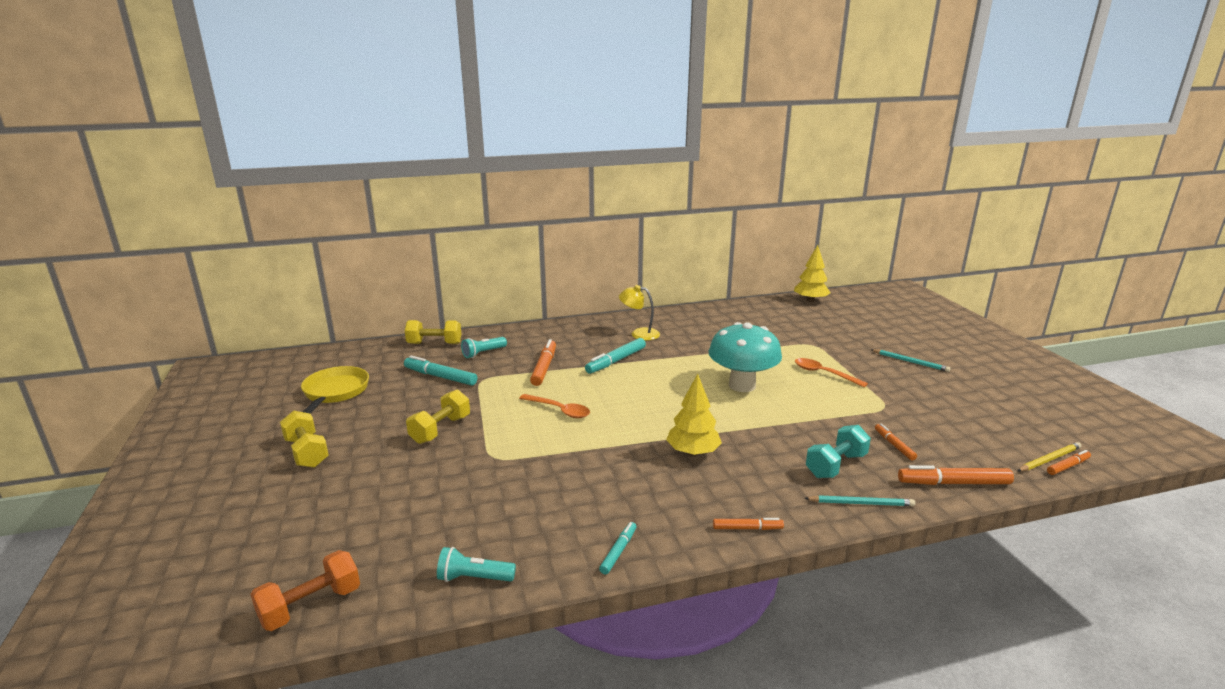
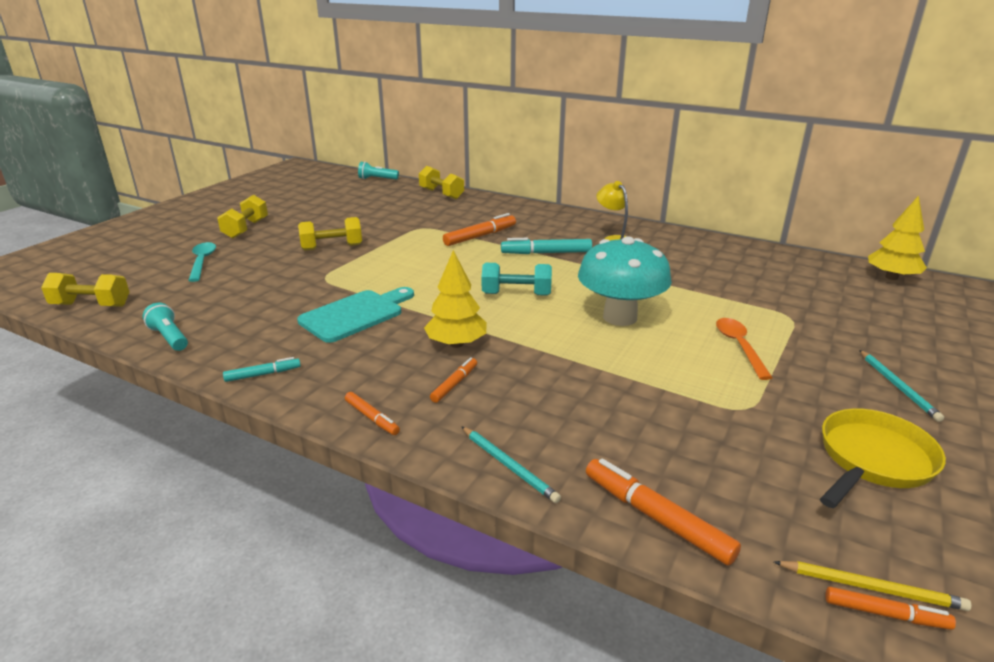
camera: 45 degrees right, 5 degrees up
(310, 606) = (91, 305): orange dumbbell -> yellow dumbbell
(334, 393) = (325, 202): yellow pan -> yellow pan (872, 460)
(336, 503) = (202, 261): none -> turquoise spoon
(440, 377) = (400, 216): turquoise marker -> none
(483, 353) = (459, 211): turquoise flashlight -> turquoise flashlight (377, 179)
(559, 410) = (427, 268): orange spoon -> none
(584, 471) = (355, 314): none -> turquoise cutting board
(836, 465) = (559, 424): turquoise dumbbell -> turquoise dumbbell (516, 294)
(894, 445) = (668, 445): orange marker -> orange marker (454, 384)

